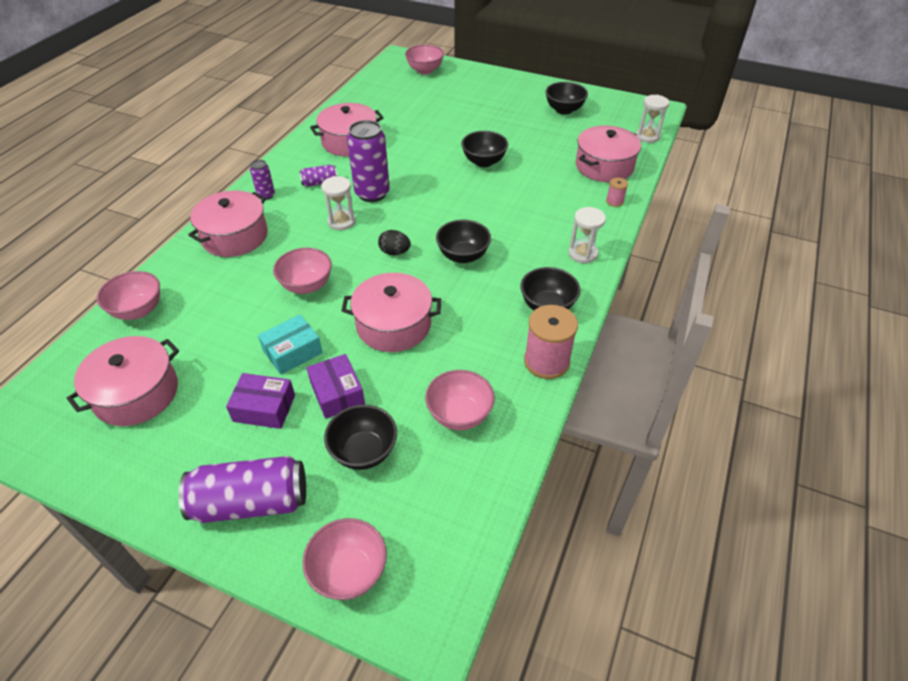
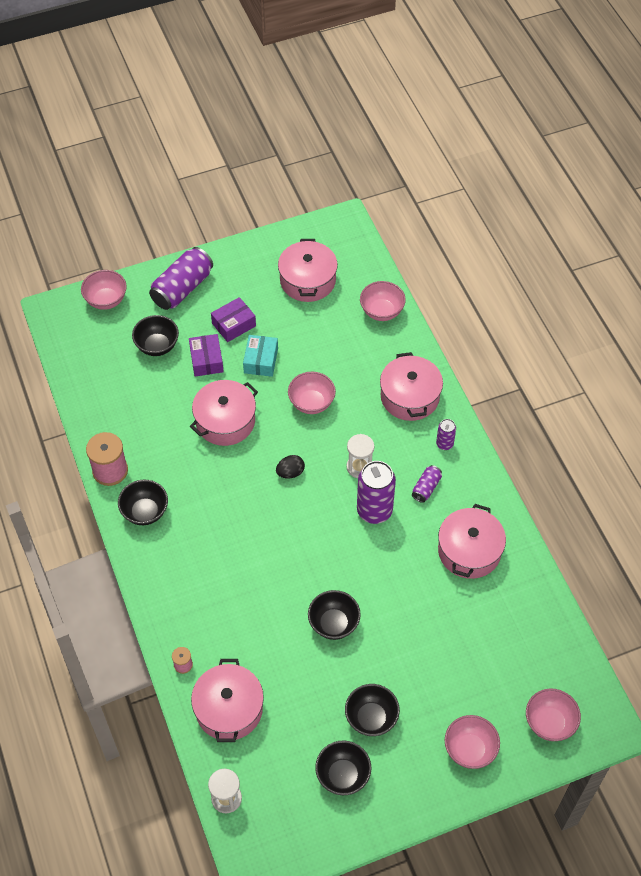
camera: 135 degrees right, 10 degrees up
(337, 393) = (206, 360): purple box -> purple box turned 60 degrees clockwise
(459, 415) = (129, 400): pink bowl -> pink bowl (470, 749)
(463, 256) = (241, 508): black bowl -> black bowl (371, 718)
(583, 254) = (160, 581): white hourglass -> none

